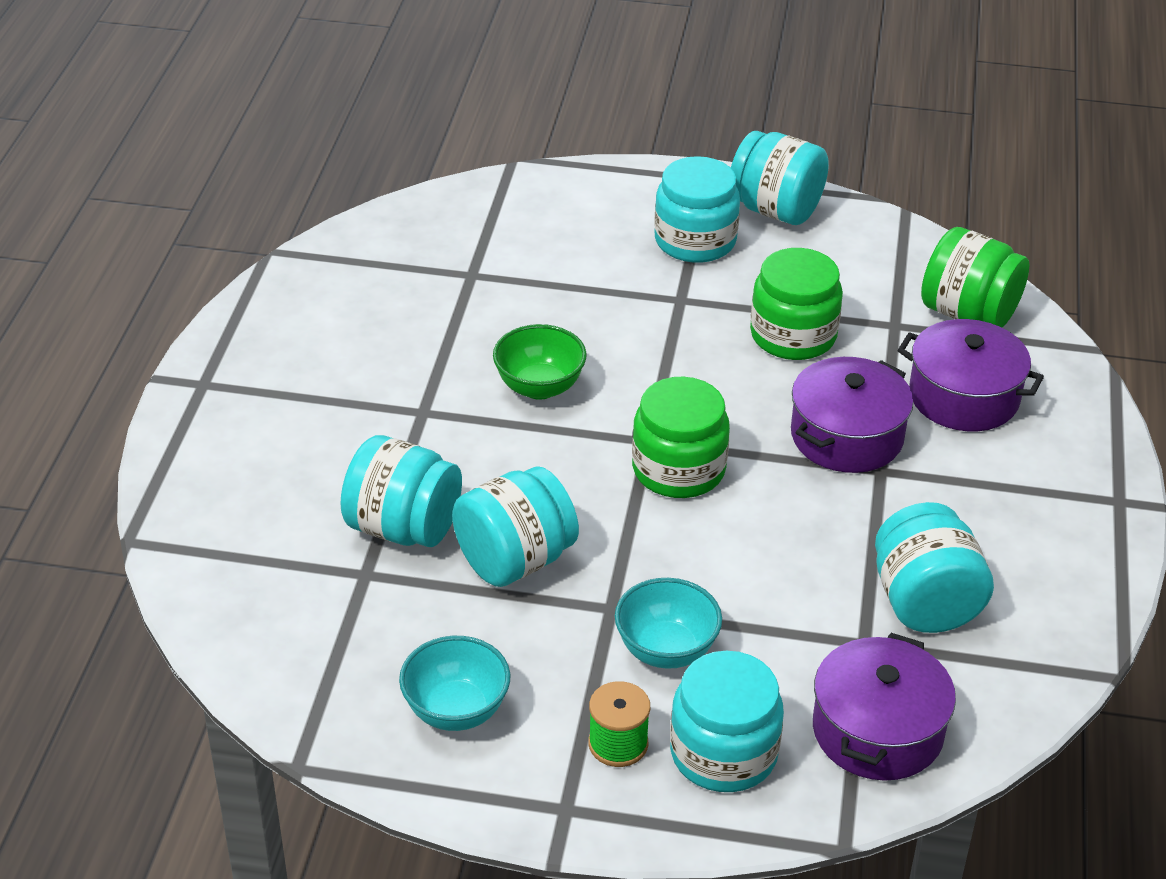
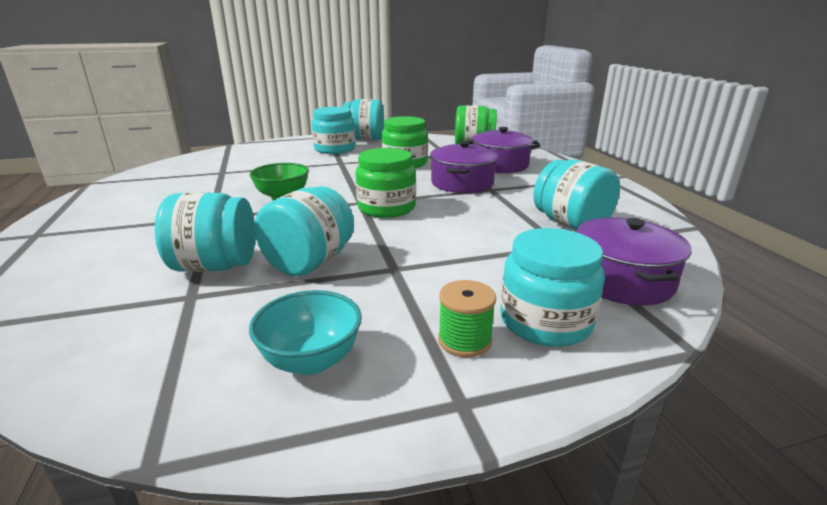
camera: 25 degrees left, 15 degrees down
(666, 650) = (449, 279): turquoise bowl -> none

